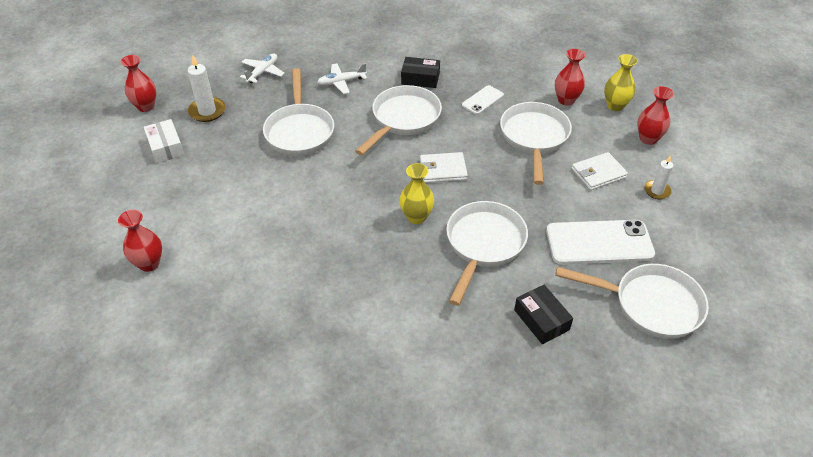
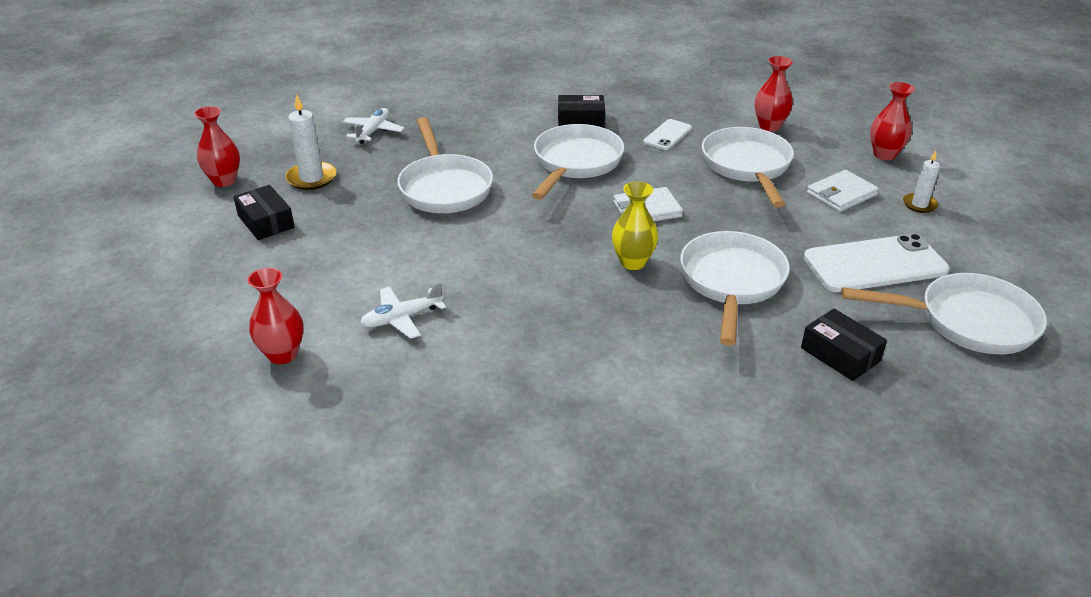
camera: 10 degrees left, 10 degrees down
(166, 147) = (266, 221): white box -> black box
(341, 82) = (481, 133): white plane -> white plane (402, 318)
(615, 106) = (830, 126): yellow vase -> none

